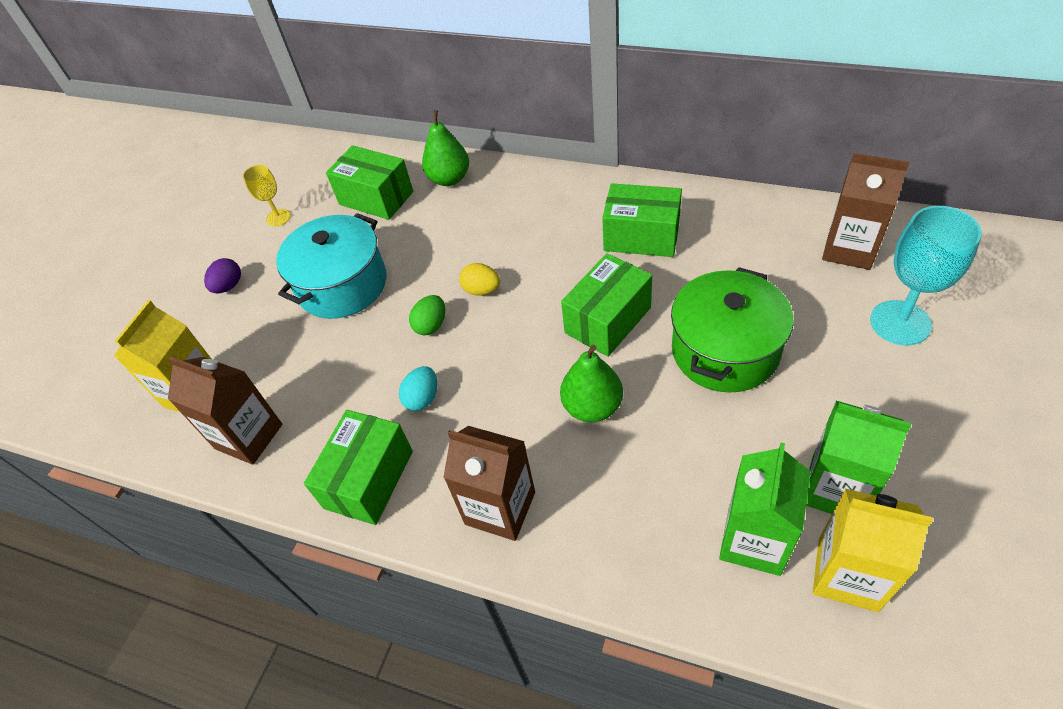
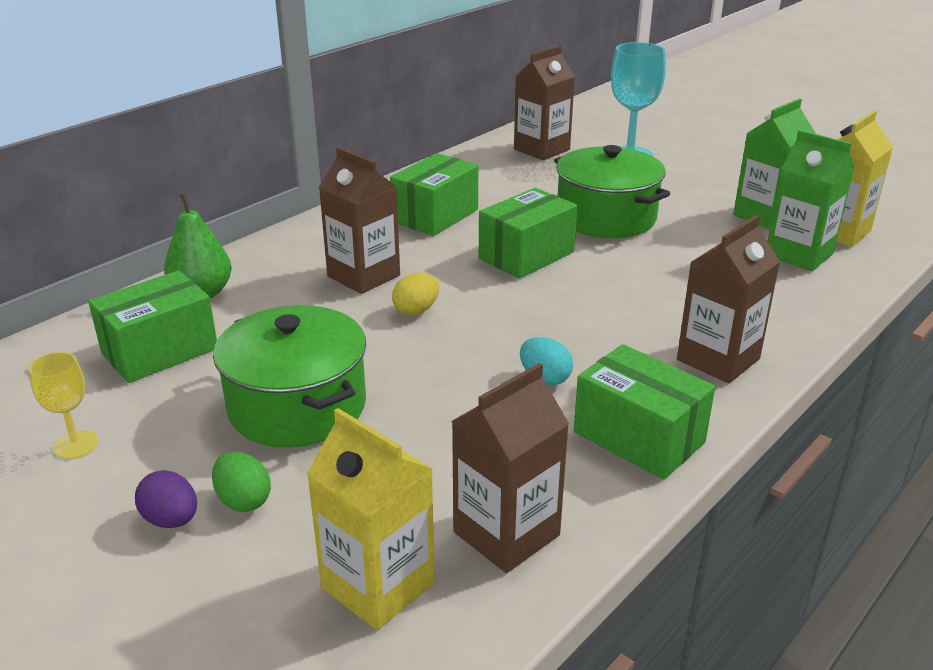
camera: 75 degrees left, 20 degrees down
(342, 285) = (297, 406): turquoise pot -> green pot
(431, 325) = (438, 352): green egg -> green egg (243, 500)
(516, 241) = (363, 276): none -> brown carton
(592, 407) = (626, 286): green pear -> none
(608, 320) = (526, 255): green box -> green box turned 75 degrees clockwise

